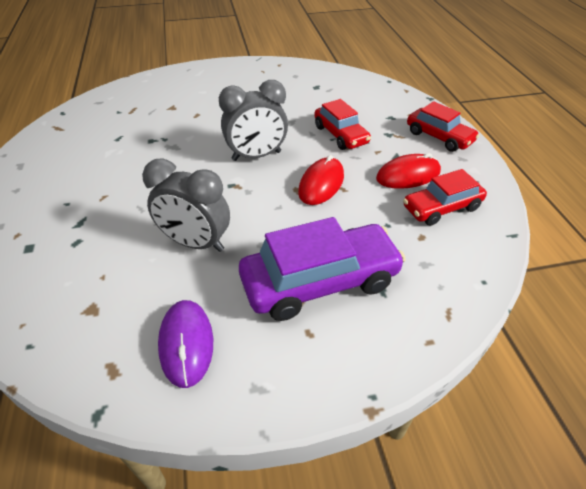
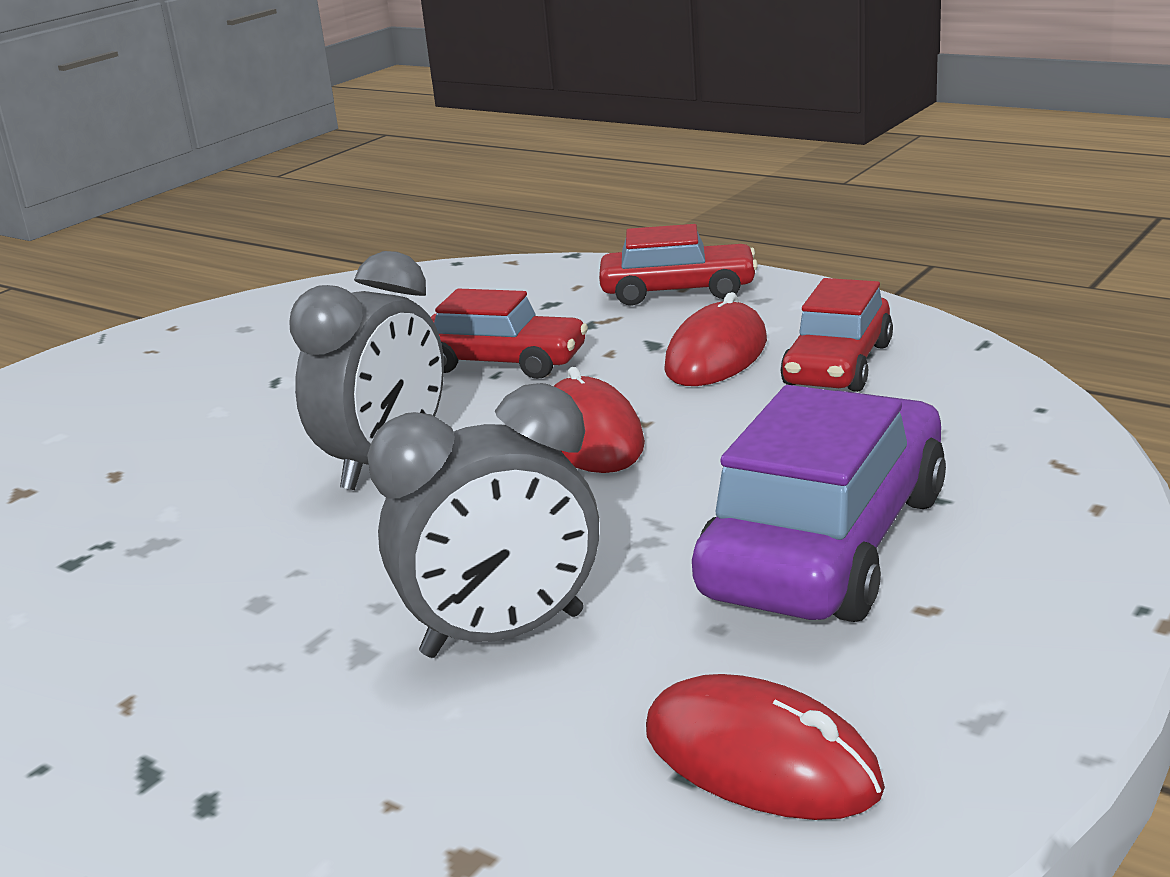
camera: 40 degrees left, 20 degrees down
(186, 343) = (760, 760): purple mouse -> red mouse

